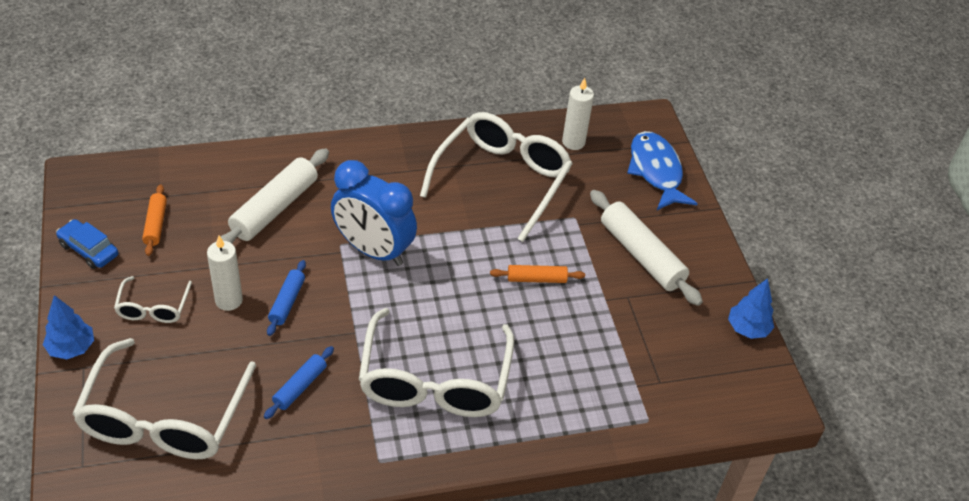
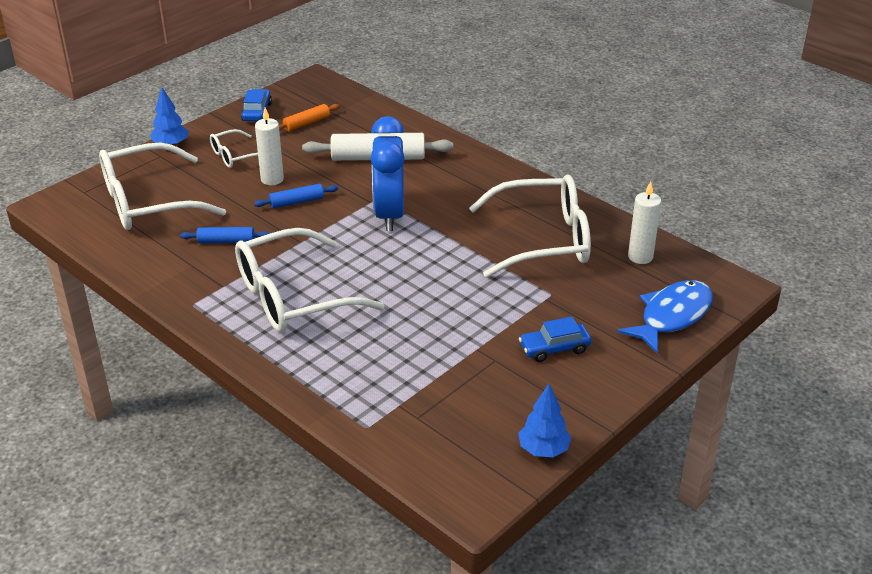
camera: 60 degrees right, 10 degrees down
(536, 279) = (455, 302): orange rolling pin -> none
(641, 255) = (554, 348): white rolling pin -> blue car

